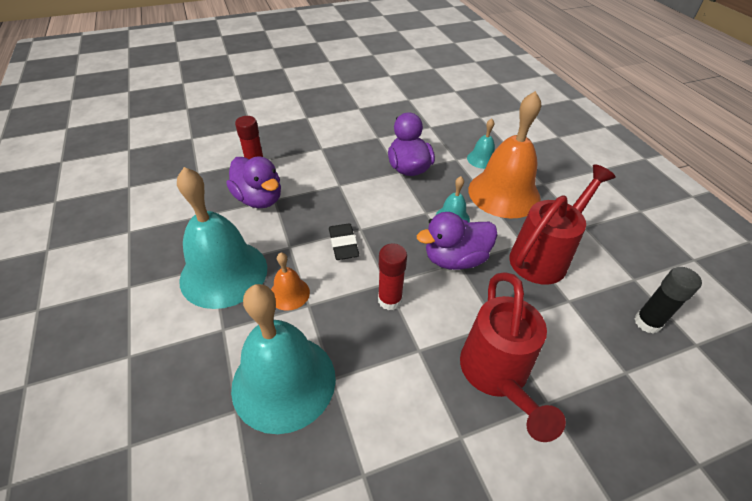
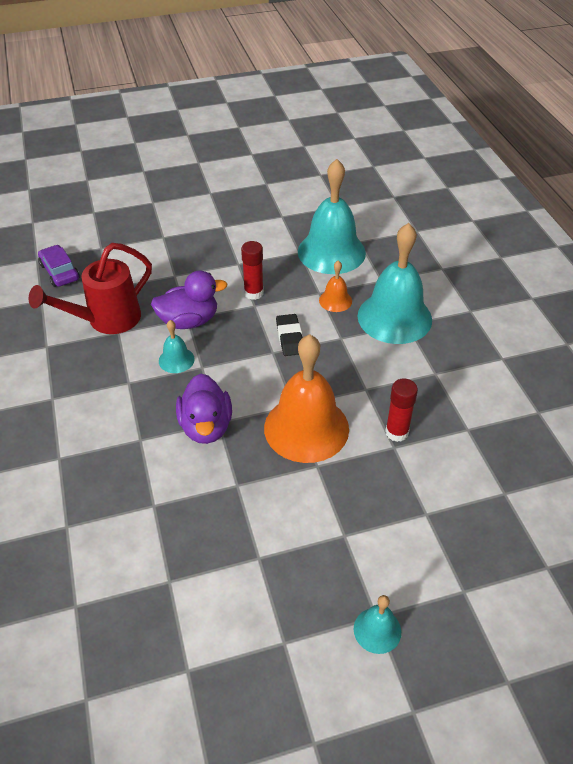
camera: 175 degrees left, 0 degrees up
(259, 199) = (382, 389): purple duck -> none
(482, 159) = (107, 438): turquoise bell -> turquoise bell (377, 630)
(496, 375) = (189, 249): red watering can -> none
(504, 193) = (106, 386): orange bell -> orange bell (306, 428)
(647, 322) = (60, 272): black glue stick -> purple car

